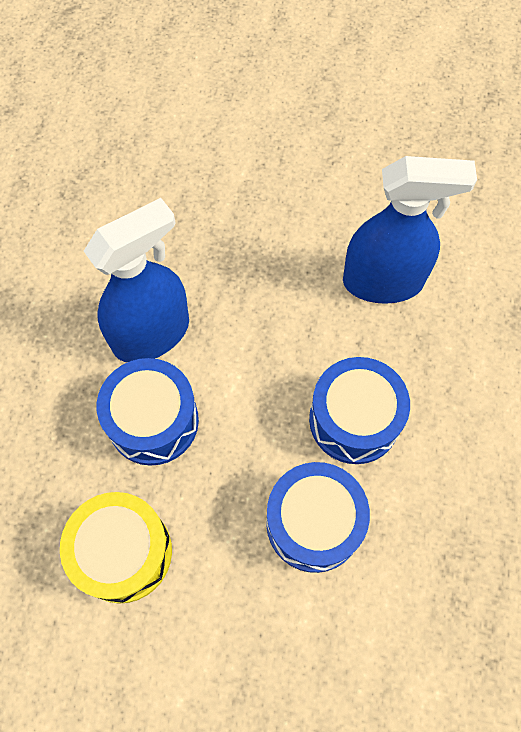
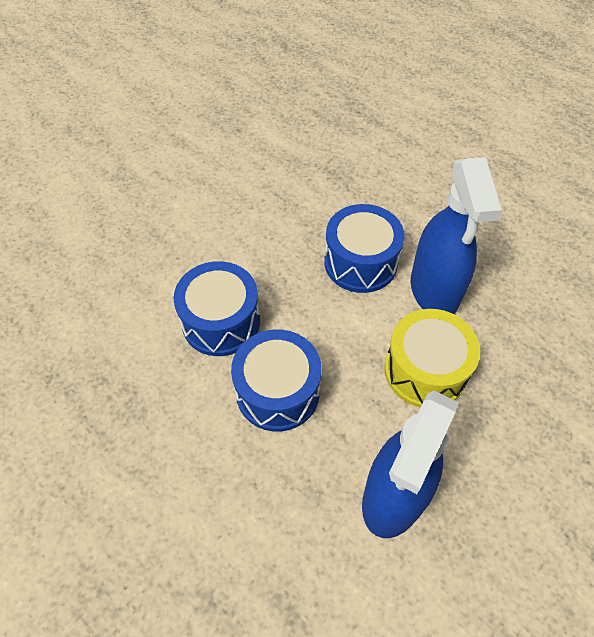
camera: 120 degrees right, 10 degrees down
(123, 552) = (280, 212): yellow drum -> yellow drum (425, 370)

